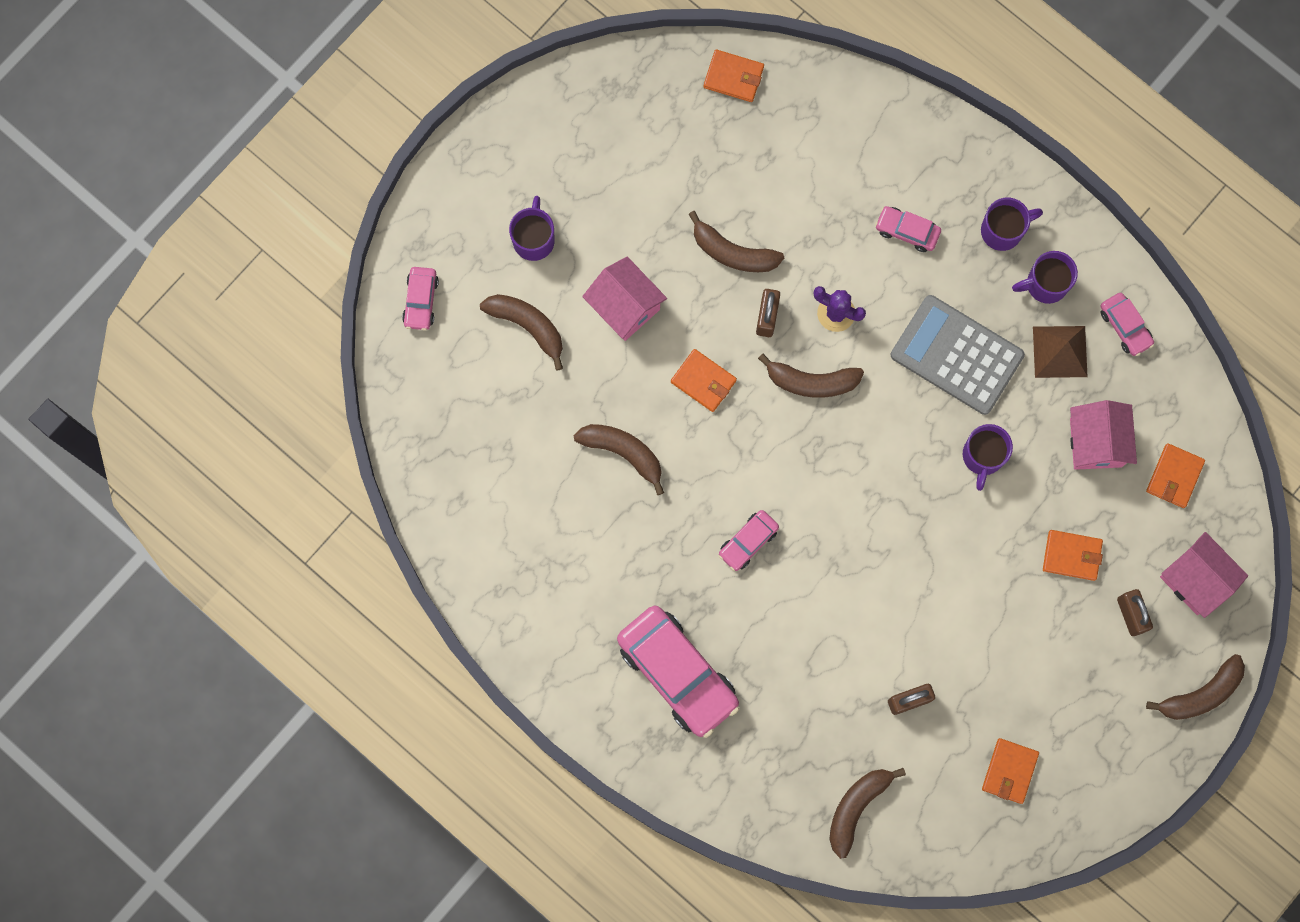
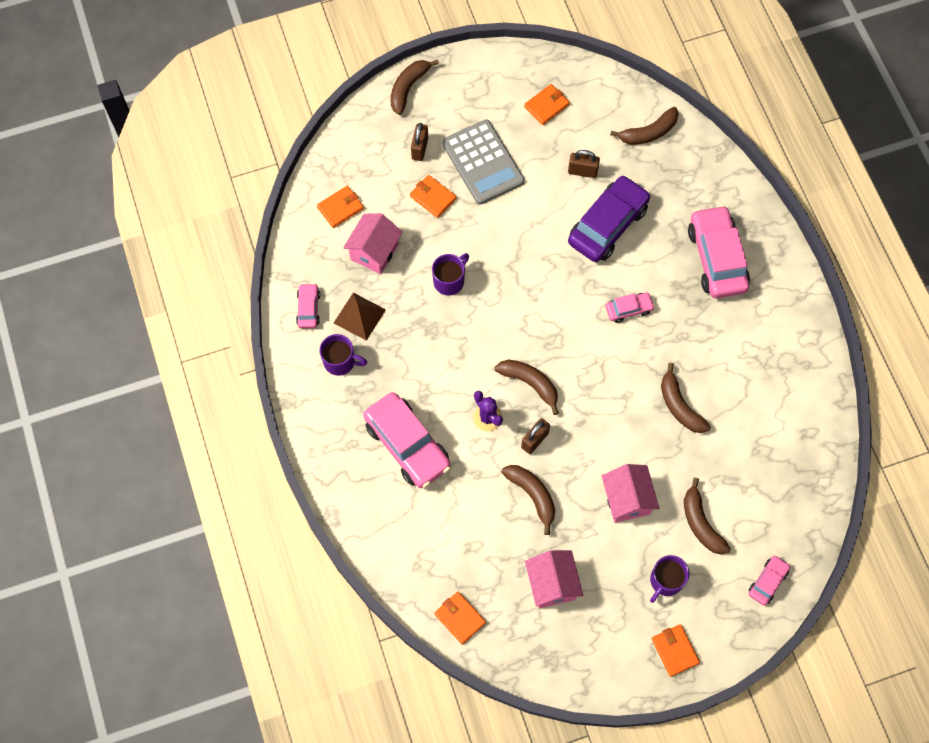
camera: 150 degrees left, 10 degrees down
(703, 381) = (601, 422): orange wallet -> orange wallet (675, 650)
(836, 642) = (607, 225): none -> purple car
(907, 231) = (407, 444): pink car -> pink car, size x2.05
(956, 355) = (426, 349): grey calculator -> grey calculator (483, 162)
(1003, 230) = (344, 410): purple mug -> none
(1195, 579) = (368, 147): pink house -> pink house (552, 584)
(1201, 694) = (408, 88): brown banana -> brown banana turned 60 degrees counterclockwise

